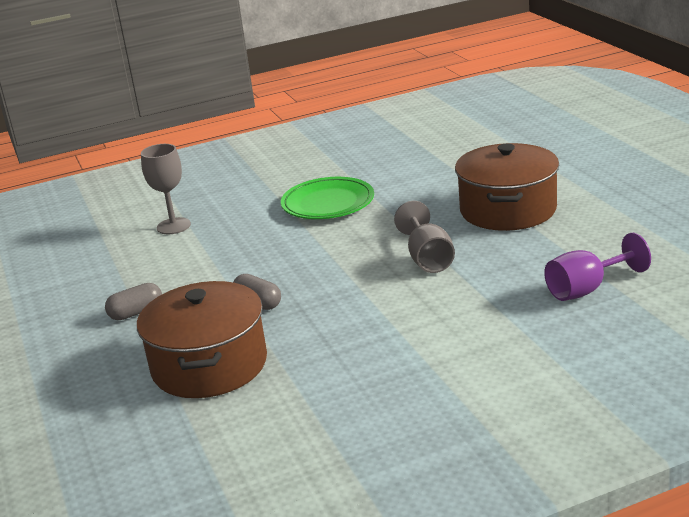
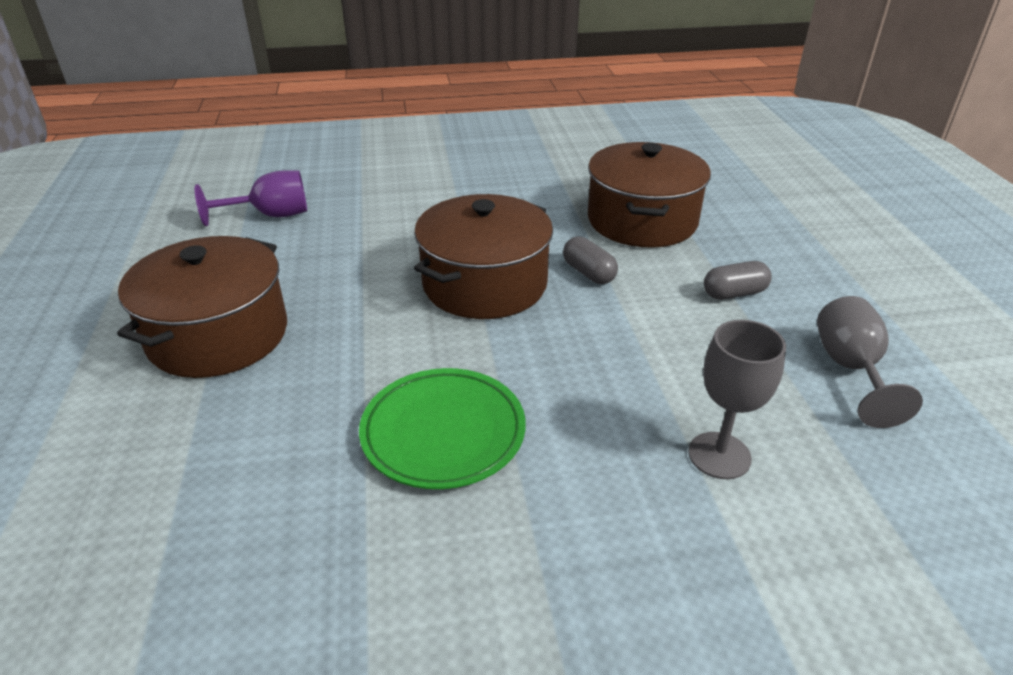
camera: 170 degrees left, 10 degrees up
(342, 277) = (485, 284): none -> brown pot
(428, 259) = (377, 284): grey goblet -> grey goblet (850, 369)

